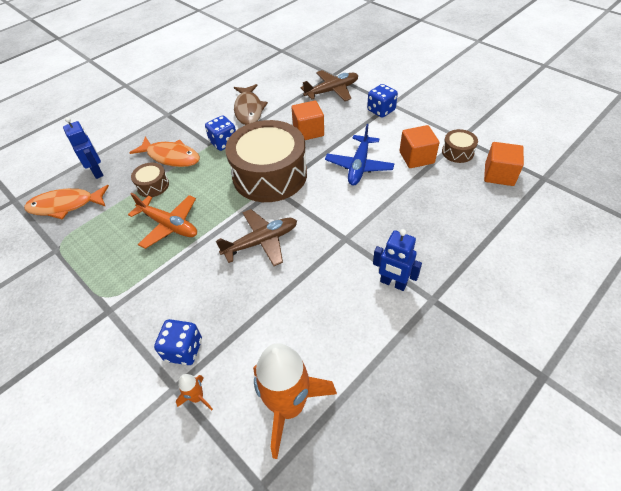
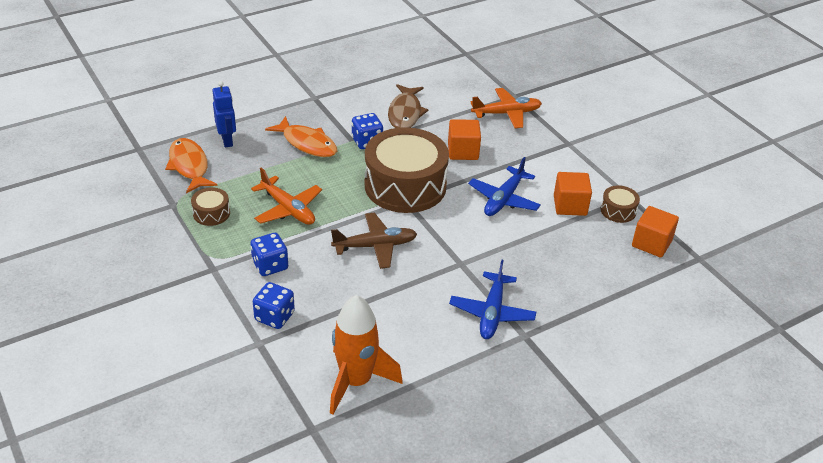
camera: 10 degrees right, 10 degrees down
(65, 205) = (189, 166): orange fish -> orange fish turned 60 degrees clockwise
(153, 185) = (281, 167): brown drum -> brown drum (211, 213)
(197, 397) = (277, 355): orange rocket -> none
(332, 91) = (506, 113): brown plane -> orange plane
(381, 110) = (553, 148): blue dice -> blue dice (270, 265)
(393, 283) = (492, 313): blue robot -> blue plane

